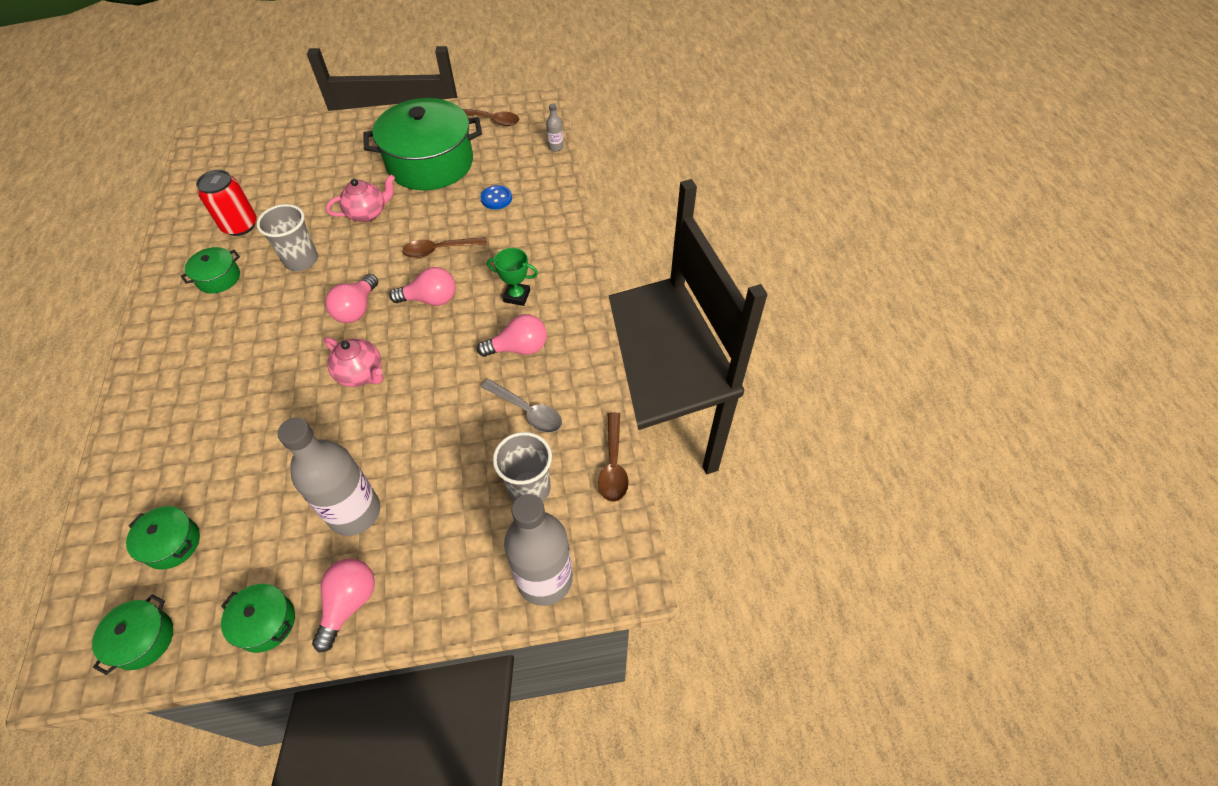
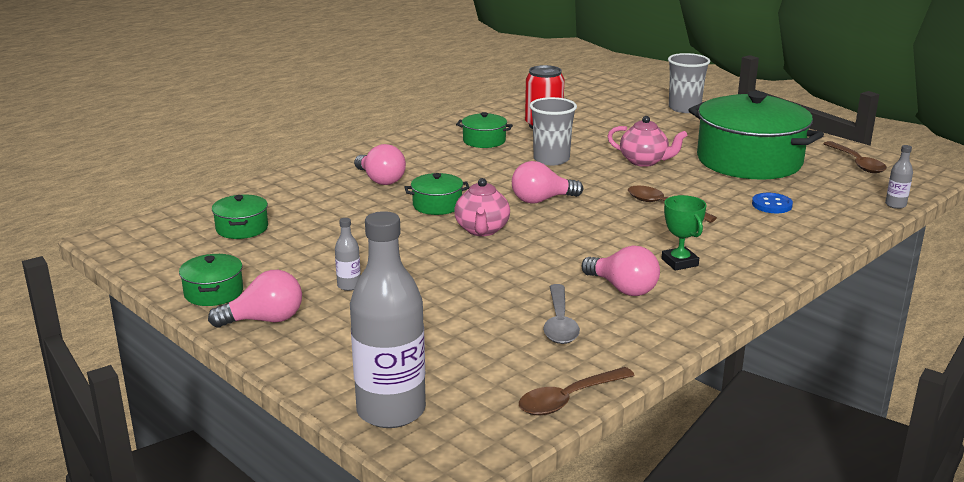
camera: 55 degrees right, 30 degrees down
(143, 639) = (158, 253): green pot -> green pot (437, 205)
(355, 512) = (349, 286): grey bottle -> grey bottle, size x0.42
(430, 299) = (604, 225): pink light bulb -> pink light bulb (380, 180)
(529, 489) = (477, 360): grey cup -> grey cup (684, 108)

